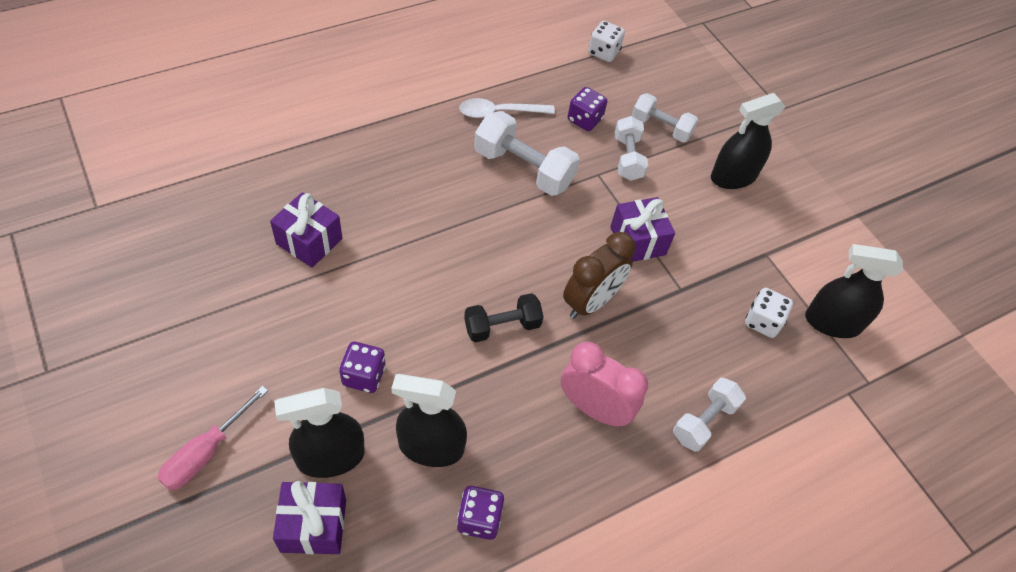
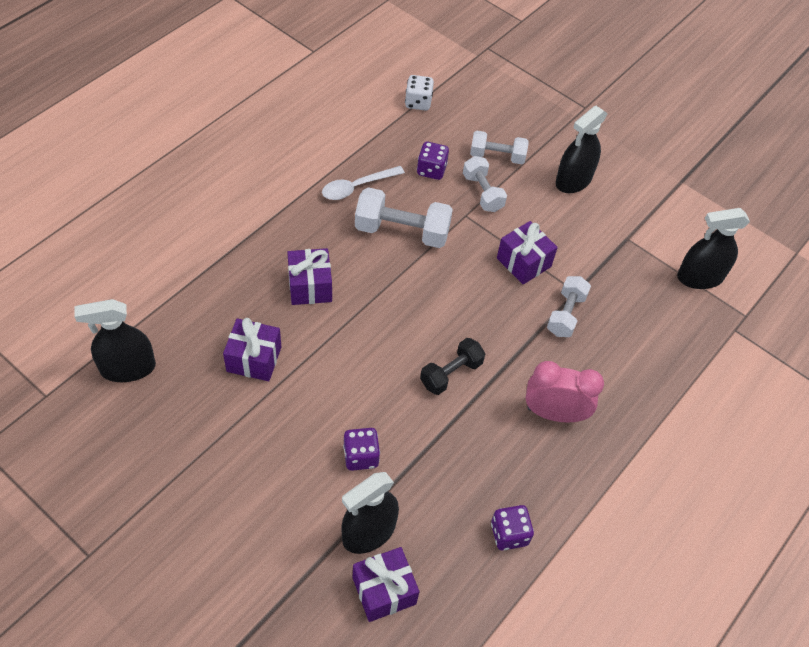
camera: 20 degrees left, 0 degrees up
(206, 452) = (265, 568): pink screwdriver -> none
(402, 191) = (310, 286): none -> purple gift
(431, 447) = (444, 493): black spray bottle -> black spray bottle (128, 368)
(591, 302) = (511, 327): brown clock -> none
(704, 421) = (640, 392): white dumbbell -> white dumbbell (566, 314)
(762, 321) = (648, 295): white dice -> none

